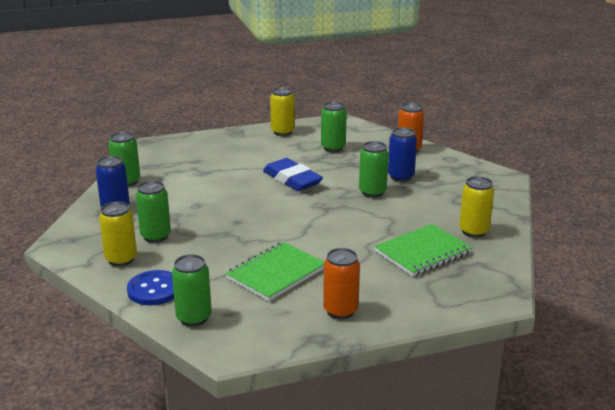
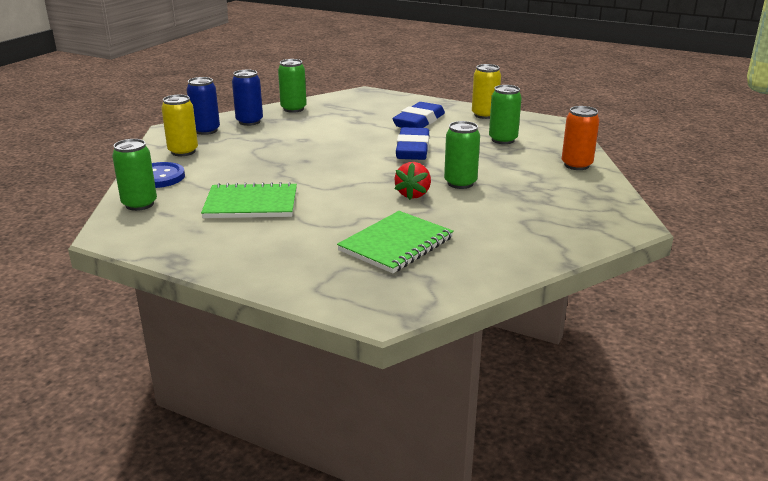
camera: 45 degrees right, 0 degrees up
(155, 236) = (233, 147): green can -> none
(249, 155) = (419, 121): none -> blue eraser
(340, 310) = (233, 250): orange can -> none
(362, 213) = (413, 194): none -> red strawberry
(400, 177) = (515, 182): blue can -> blue can (206, 130)
(422, 252) = (396, 244): green notebook -> green notebook turned 60 degrees counterclockwise
(473, 231) = (485, 251): yellow can -> none

